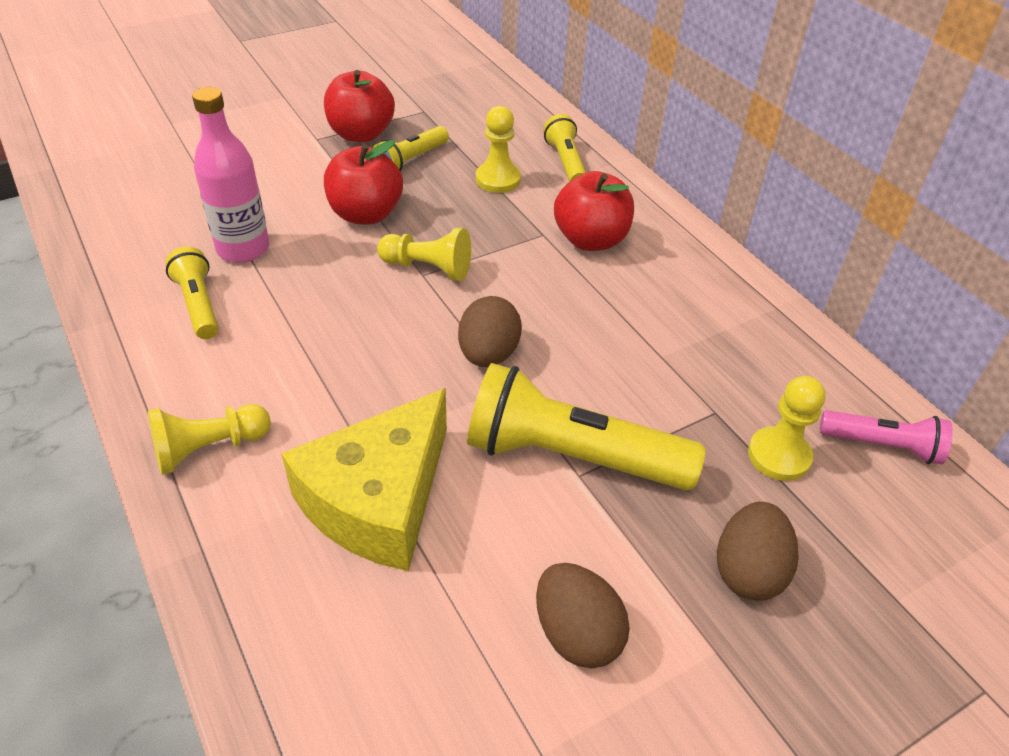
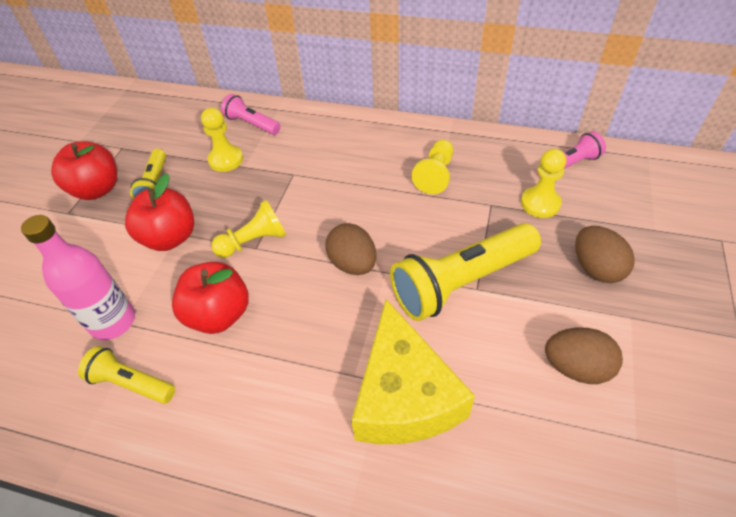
camera: 40 degrees left, 5 degrees up
(209, 448) = (268, 464): yellow pawn -> yellow pawn (435, 175)
(565, 162) = (252, 124): yellow flashlight -> pink flashlight
(590, 240) = (322, 159): red apple -> red apple (219, 314)

